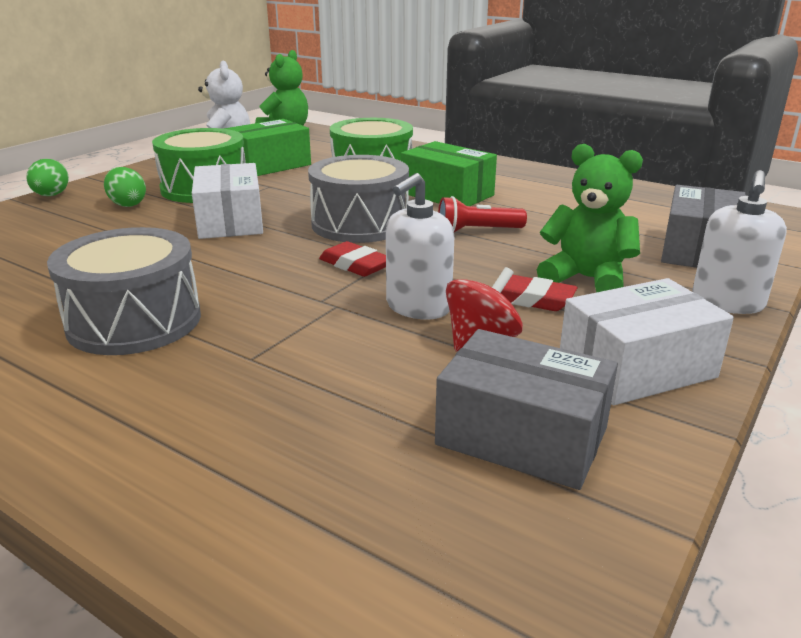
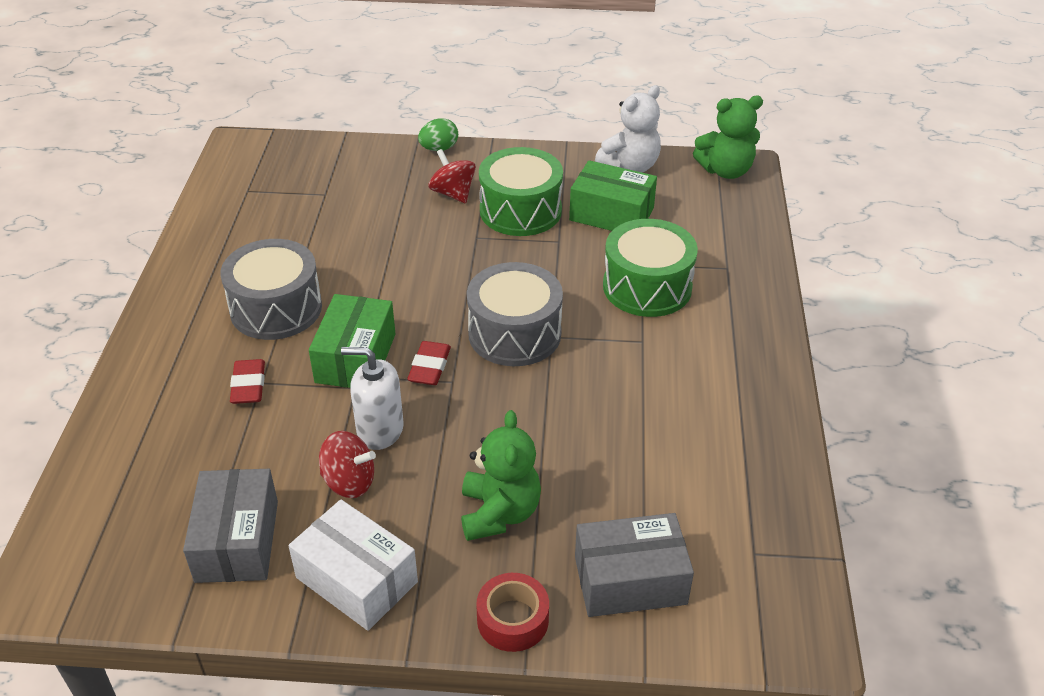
camera: 60 degrees right, 15 degrees up
(127, 204) = (453, 193): green egg -> red spinning top
(230, 221) = (463, 261): white box -> none
(447, 194) = (636, 357): green box -> green box (355, 358)
(477, 231) = (555, 410): red flashlight -> none
(531, 299) = (435, 489): red eraser -> red eraser (248, 385)
(727, 302) = (512, 620): white soap dispenser -> red tape

